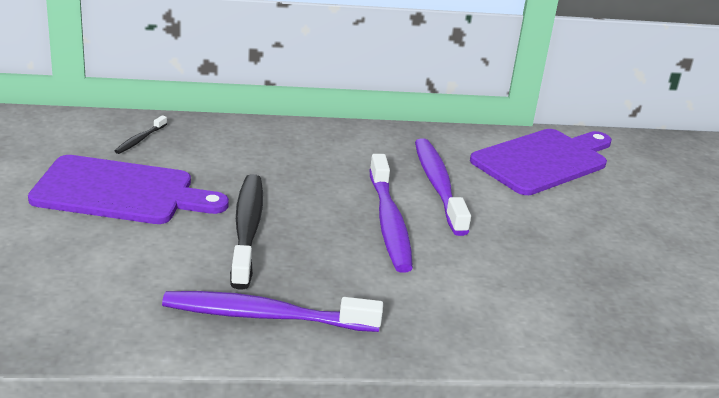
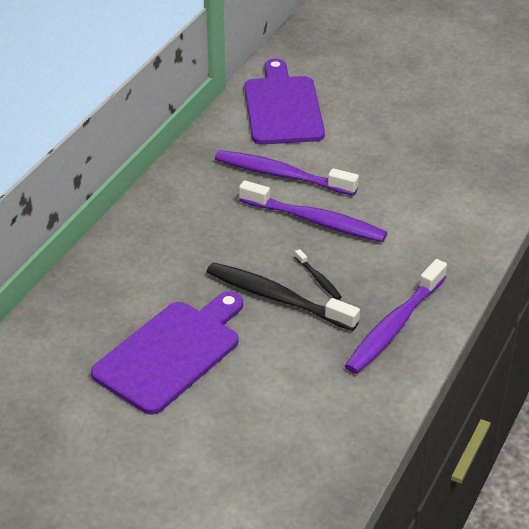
camera: 55 degrees left, 10 degrees up
(140, 140) = (86, 315): black toothbrush -> black toothbrush (318, 279)

